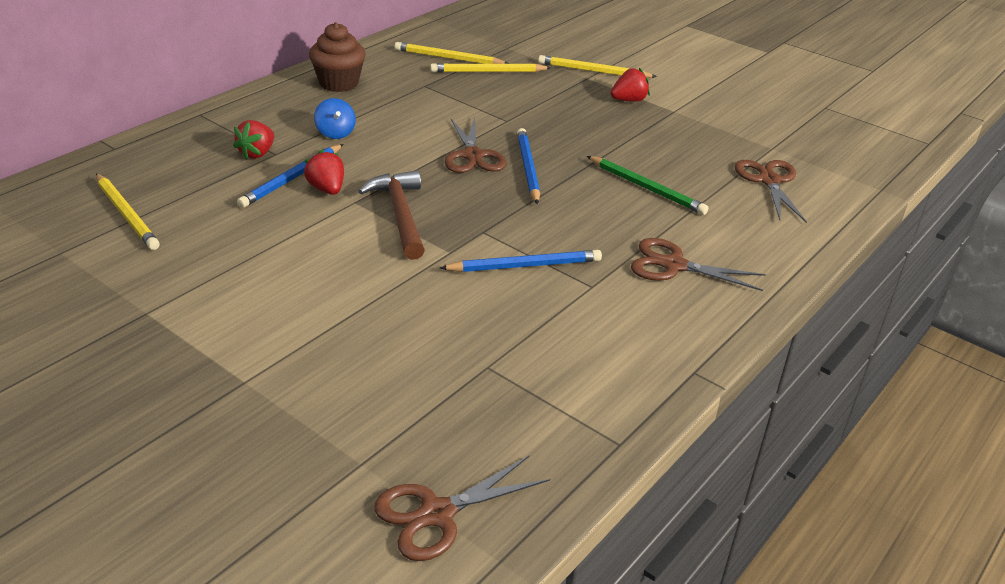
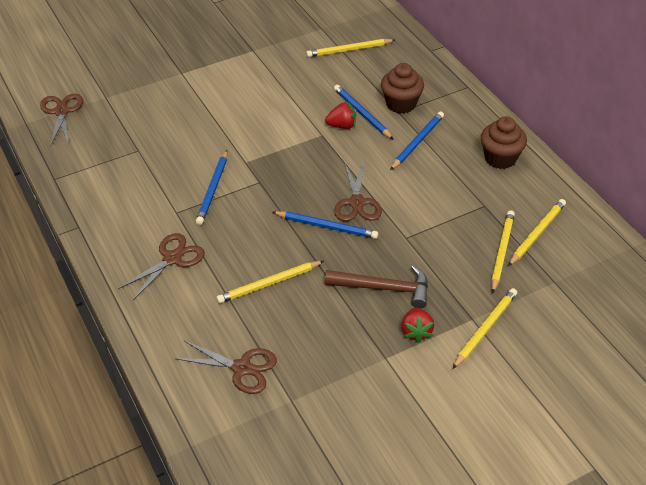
camera: 115 degrees right, 10 degrees up
(257, 153) = (401, 104): red strawberry -> brown cupcake
(335, 133) = (417, 142): blue spinning top -> blue pencil
(400, 215) = (296, 150): brown hammer -> brown hammer (384, 288)
(473, 156) = (357, 203): brown scissors -> brown scissors turned 105 degrees counterclockwise
(646, 188) = (269, 283): green pencil -> yellow pencil

